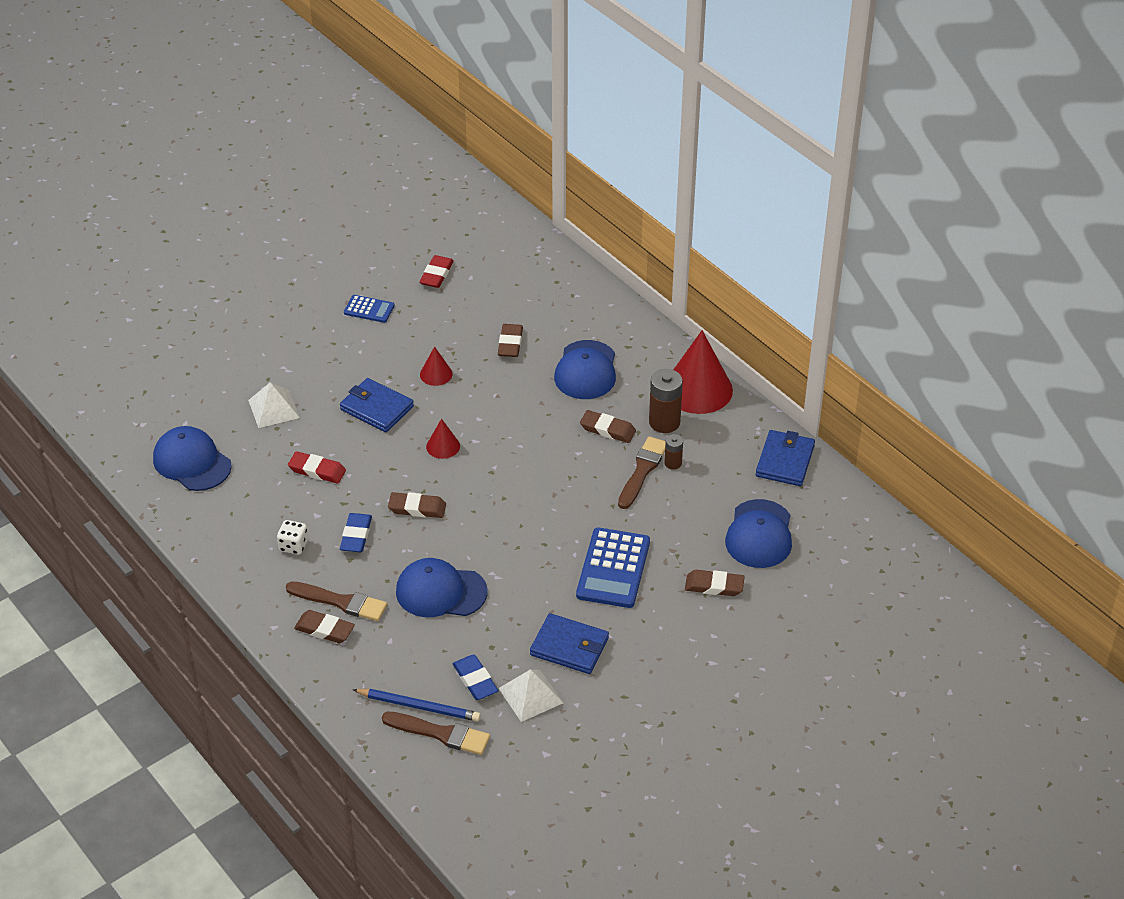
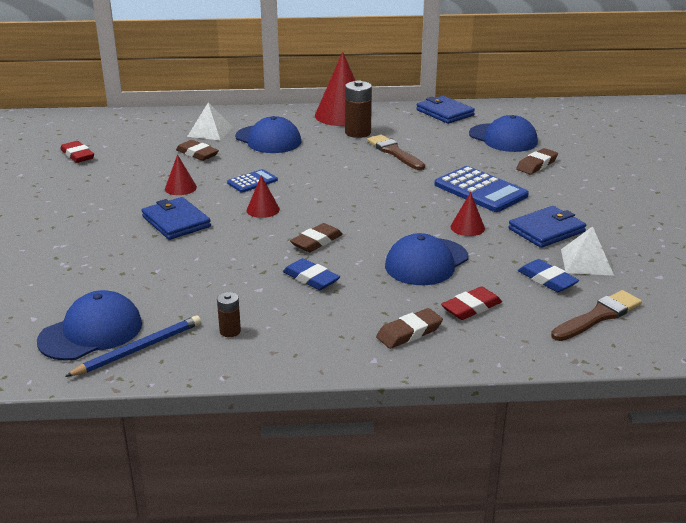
camera: 55 degrees left, 15 degrees down
(192, 462) = (91, 332): blue cap -> blue cap turned 150 degrees clockwise
(274, 409) = (97, 266): white pyramid -> white pyramid (210, 131)
(293, 546) = (281, 313): white dice -> none
(317, 470) = (205, 271): red eraser -> red eraser (471, 307)
(340, 602) = (383, 312): brown brush -> none
(369, 309) = (62, 190): blue calculator -> blue calculator (252, 182)
(376, 408) = (176, 222): blue wallet -> blue wallet turned 75 degrees clockwise
(419, 706) = (555, 316): blue pencil -> blue pencil (138, 349)
(475, 680) = (547, 280): blue eraser -> blue eraser turned 45 degrees clockwise
(527, 591) = (467, 227): none -> red cone
(607, 429) = (337, 150): brown eraser -> none
(673, 463) = (401, 142): brown battery -> brown battery (230, 331)

